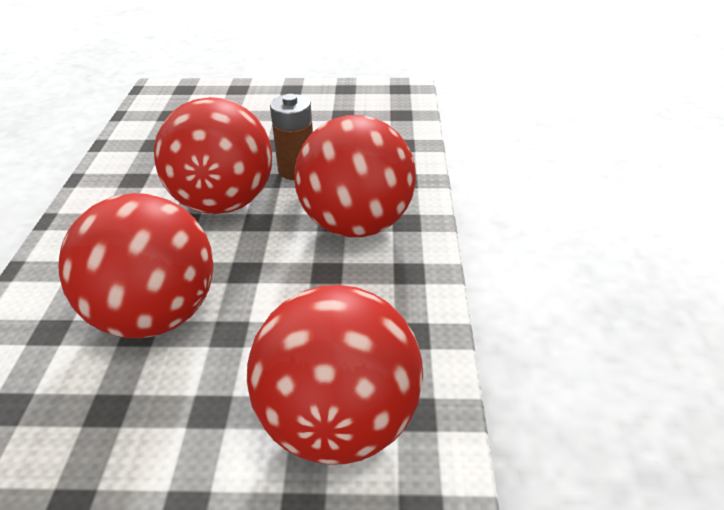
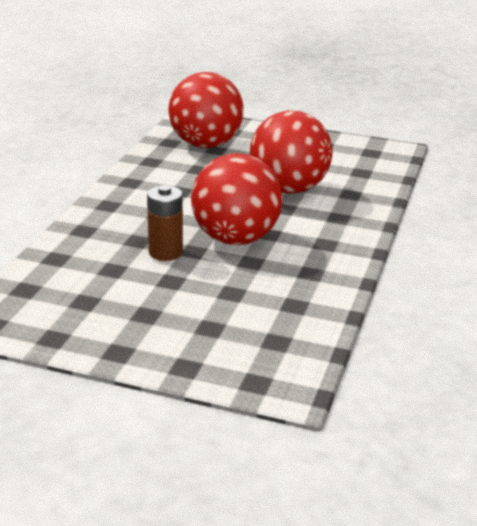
camera: 165 degrees left, 10 degrees down
(356, 224) = (144, 208): red ball -> none

